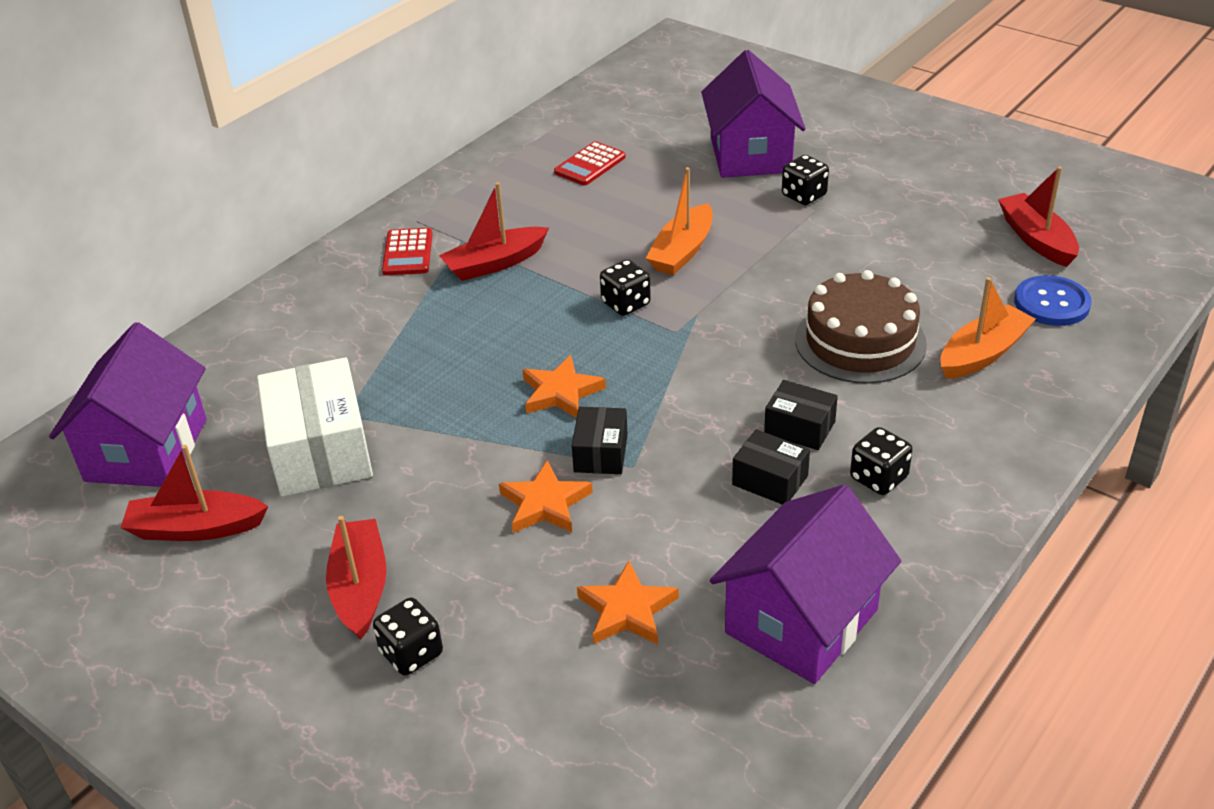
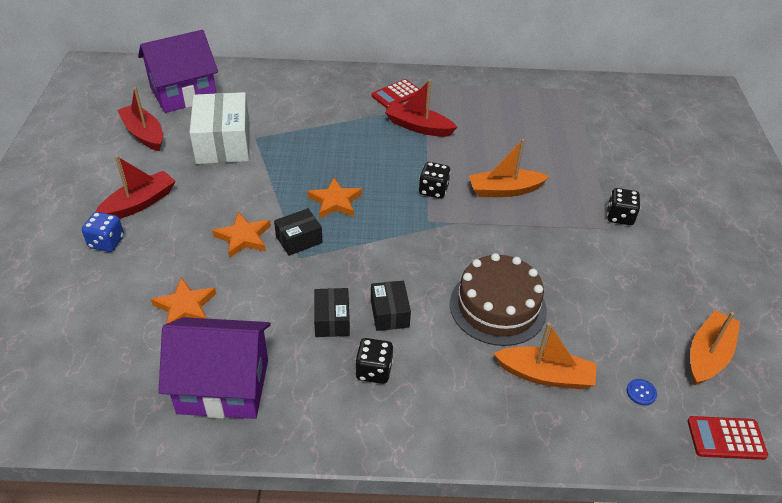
camera: 50 degrees right, 5 degrees up
(320, 451) = (223, 143): white box -> white box turned 45 degrees counterclockwise
(411, 653) = (106, 242): black dice -> blue dice
(590, 165) = (545, 118): red calculator -> red calculator (726, 438)
(750, 155) = (634, 175): purple house -> none
(1036, 239) = (708, 355): red boat -> orange boat
(1051, 303) = (641, 392): blue button -> blue button, size x0.48

